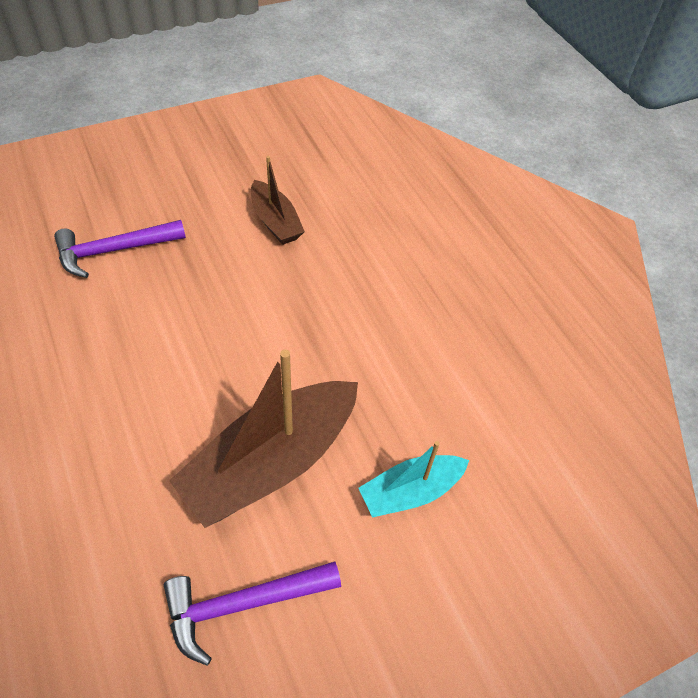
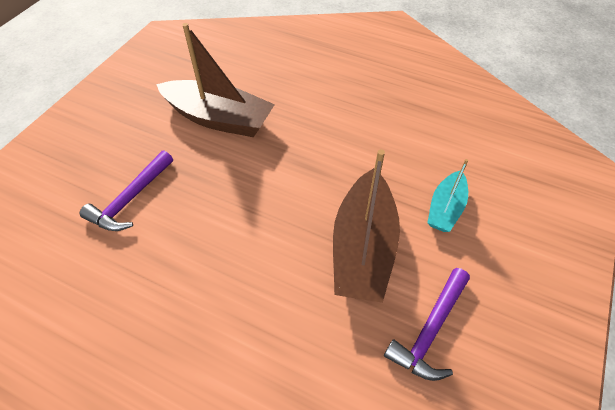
camera: 35 degrees left, 0 degrees up
(275, 221) = (218, 118): brown boat -> brown boat, size x1.81

